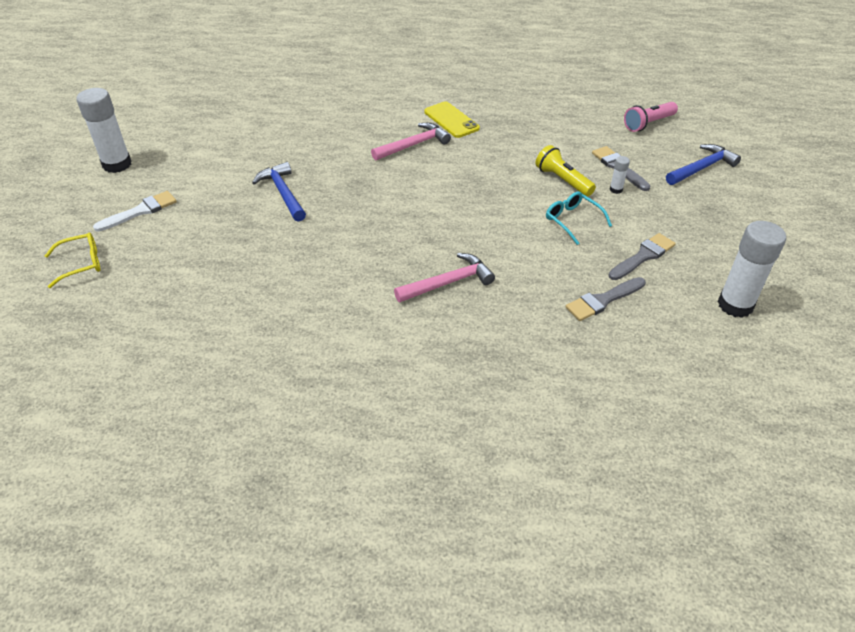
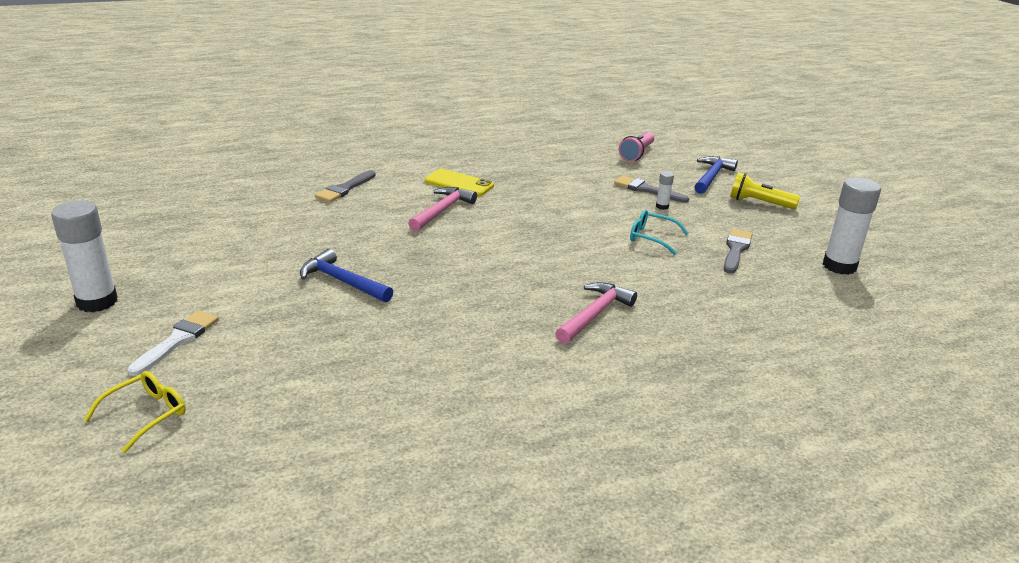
camera: 30 degrees left, 15 degrees down
(562, 180) = (610, 209): yellow flashlight -> yellow flashlight (759, 203)
(603, 300) = (740, 291): grey brush -> grey brush (345, 189)

